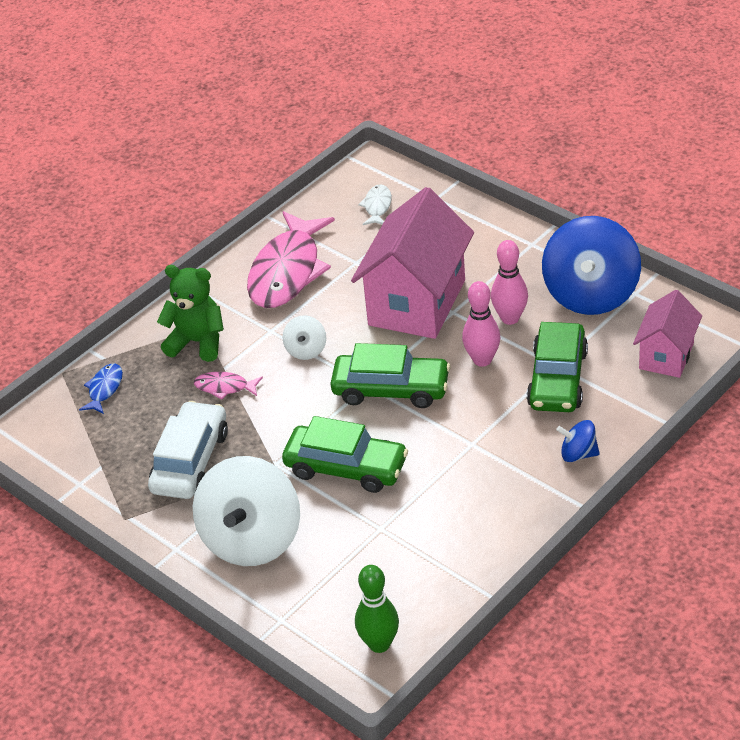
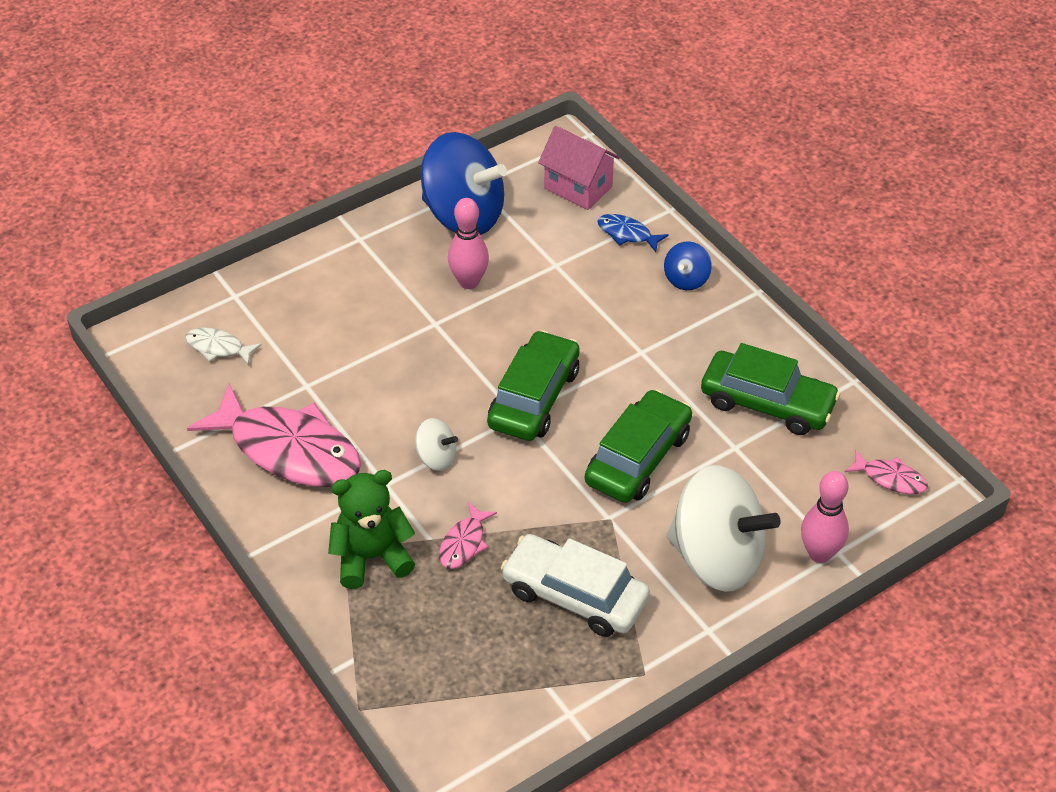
camera: 80 degrees left, 5 degrees up
(104, 389) = (411, 665): blue fish -> blue fish (627, 234)
(197, 342) = (371, 557): green teddy bear -> green teddy bear turned 45 degrees clockwise
(379, 644) = (890, 478): green bowling pin -> pink fish
(417, 303) = (406, 348): pink house -> none
(482, 360) = (522, 317): pink bowling pin -> pink bowling pin (819, 553)
(557, 379) = (576, 269): green car -> green car (767, 403)

